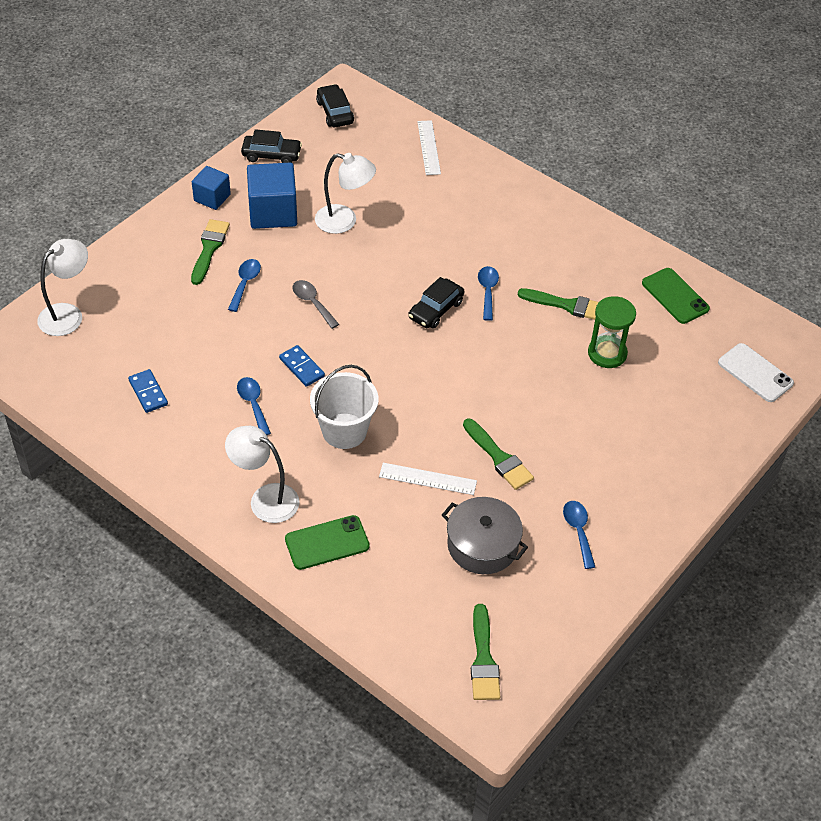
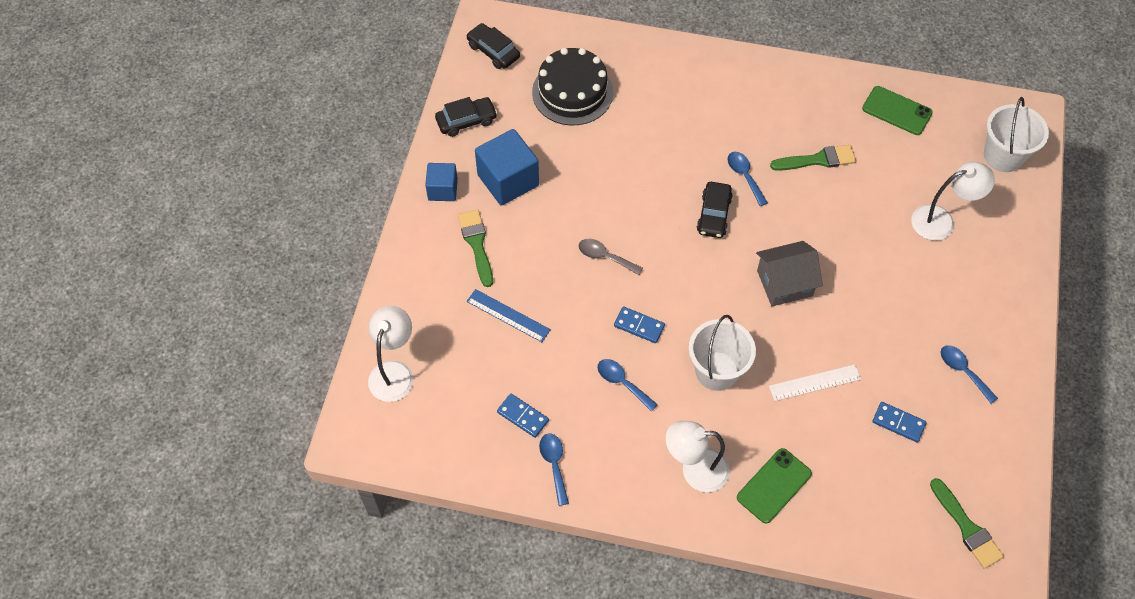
camera: 25 degrees left, 10 degrees up
(194, 312) = (508, 315): none -> blue ruler
(245, 283) = (533, 264): blue spoon -> blue spoon (554, 464)
(344, 221) = (577, 161): white lamp -> white lamp (941, 221)
(380, 168) = (572, 92): none -> black cake
(428, 147) = (600, 52): white ruler -> none
(460, 389) = (784, 283): none -> grey house
(482, 545) = (898, 423): grey pot -> blue domino
(499, 457) = (858, 333): green brush -> none
(607, 353) = (879, 192): green hourglass -> none
(755, 373) = (1003, 156): white phone -> white bucket

